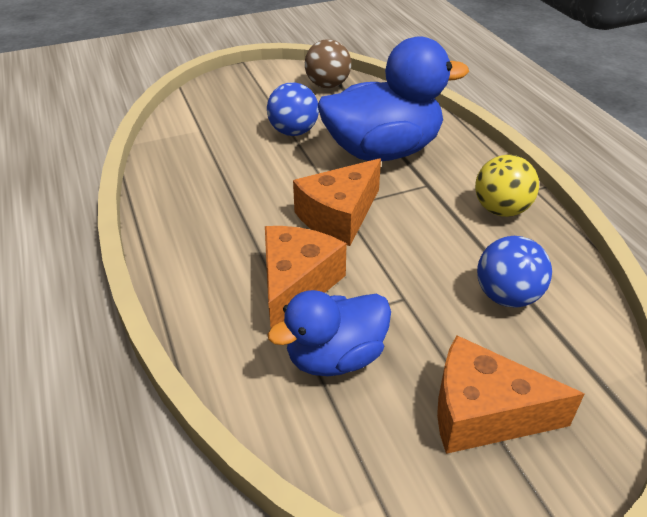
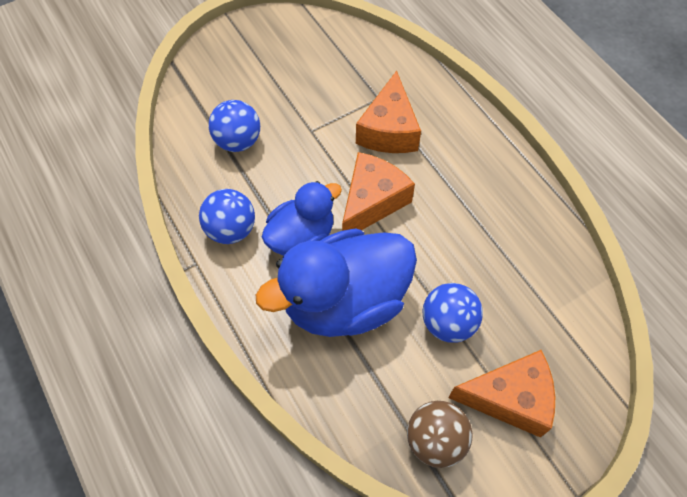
camera: 170 degrees right, 20 degrees up
(335, 357) = (350, 83): blue duck -> blue duck (301, 237)
(483, 413) = (262, 63): orange cheese -> orange cheese (509, 398)
(501, 210) = (231, 229): yellow ball -> blue ball

